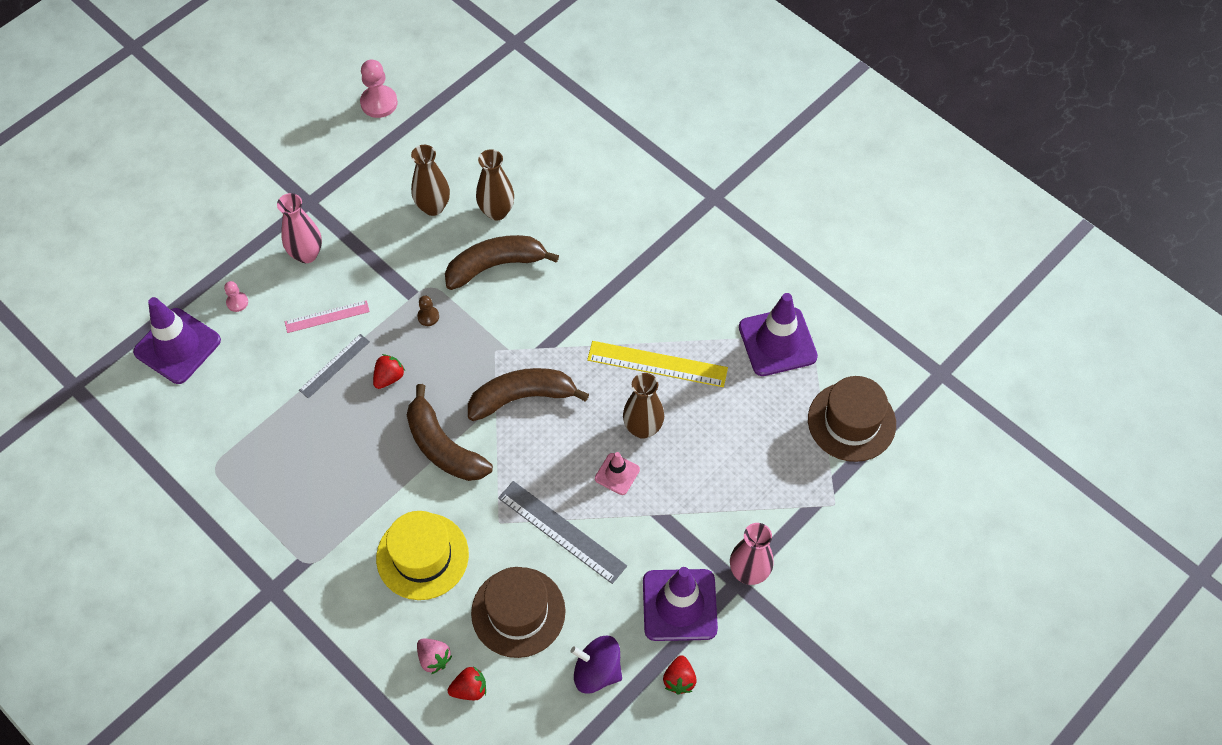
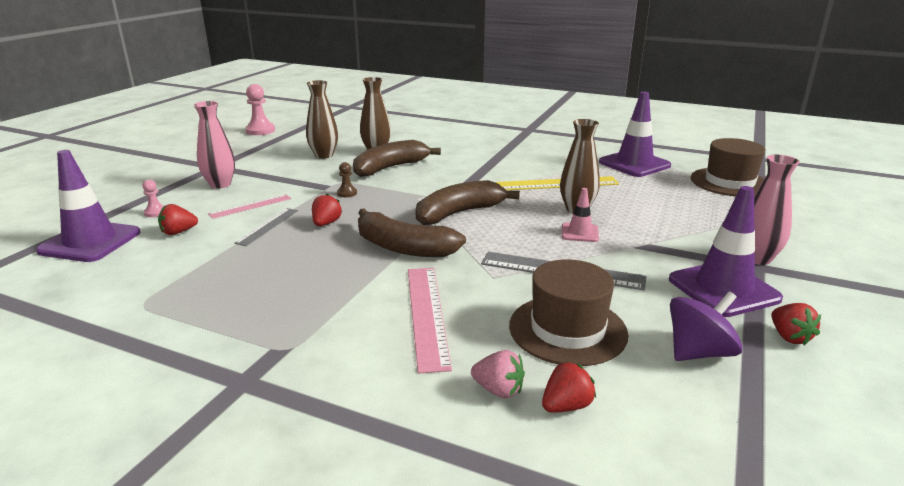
camera: 20 degrees left, 35 degrees down
(253, 352) = (178, 232): none -> red strawberry
(422, 556) = (427, 314): yellow hat -> pink ruler
(597, 671) = (698, 352): purple spinning top -> purple spinning top turned 150 degrees clockwise

